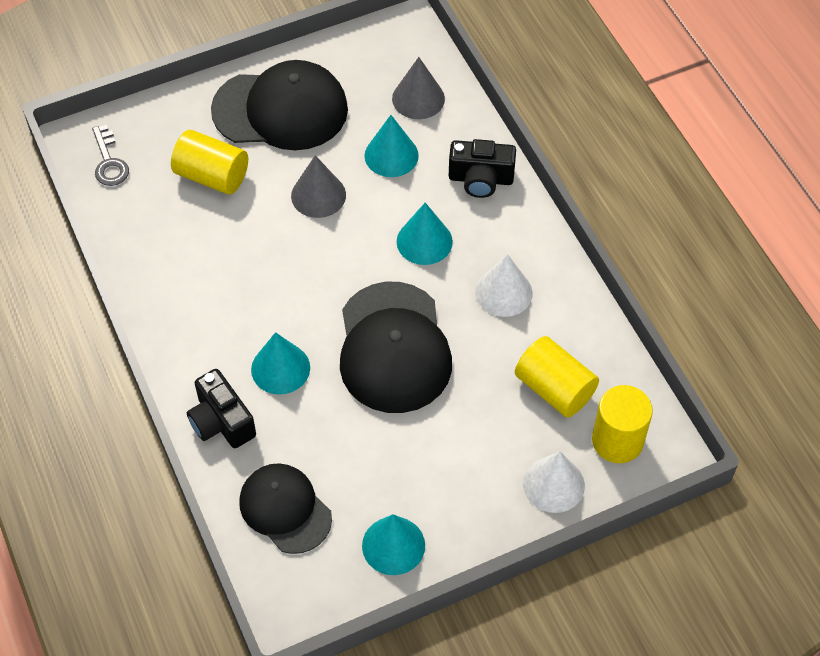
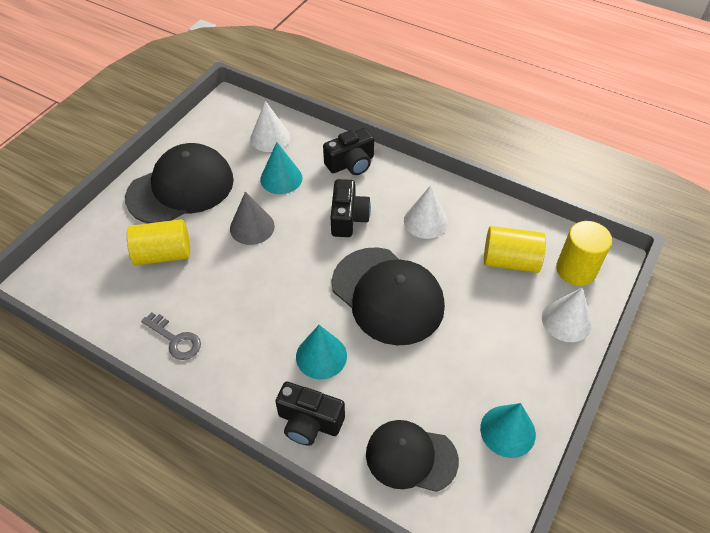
camera: 35 degrees left, 5 degrees down
(109, 162) = (73, 286): grey key -> grey key (175, 339)
(418, 98) = (270, 138): grey cone -> white cone
(424, 241) = (348, 218): turquoise cone -> black camera

